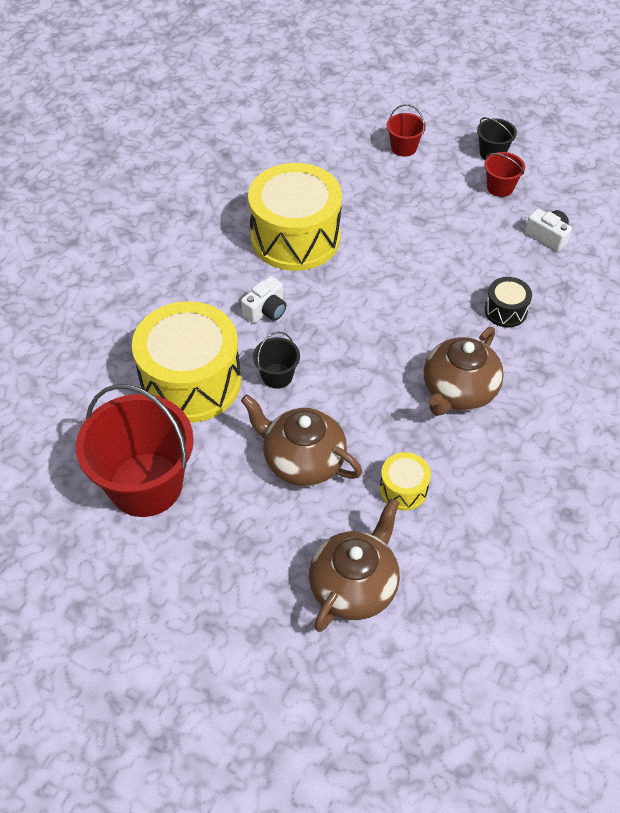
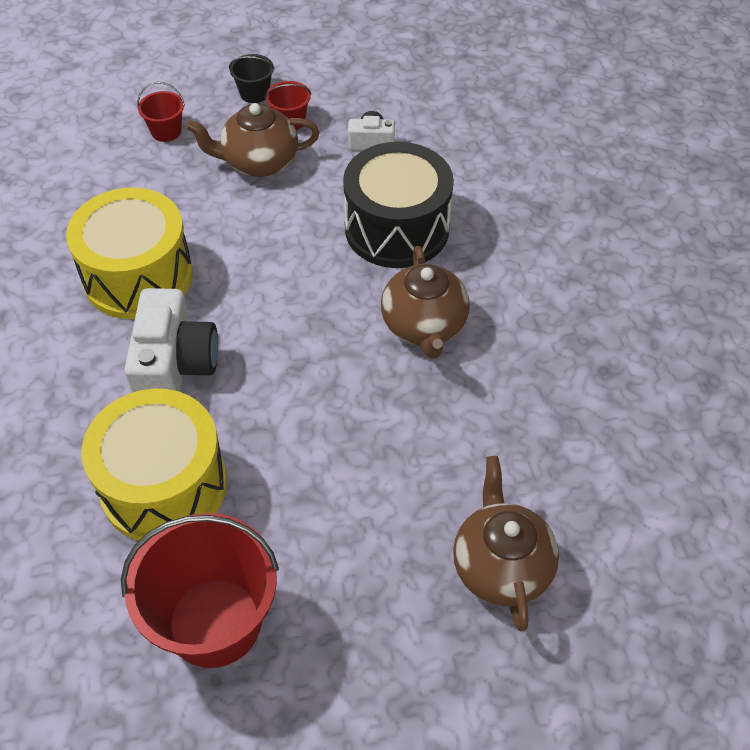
camera: 40 degrees left, 0 degrees up
(266, 310) = (175, 365): white camera -> white camera, size x1.93
(277, 376) = (246, 421): black bucket -> none
(302, 461) = (347, 485): brown teapot -> brown teapot (259, 162)
(403, 489) = (460, 446): yellow drum -> none
(505, 311) = (397, 228): black drum -> black drum, size x2.24

